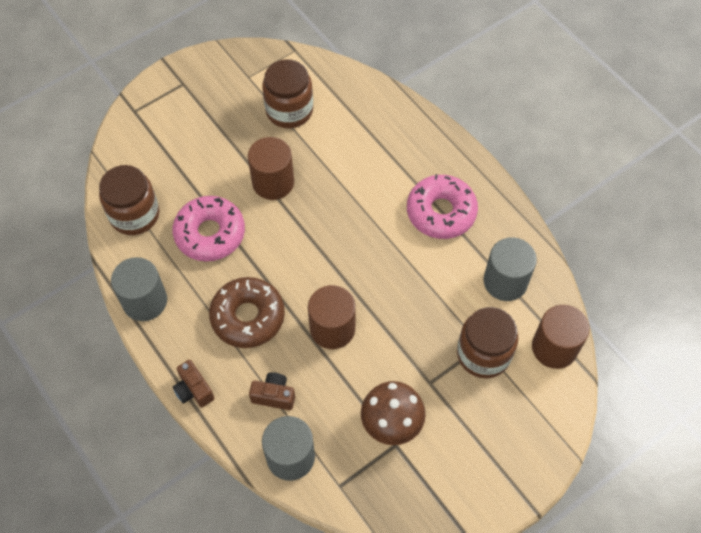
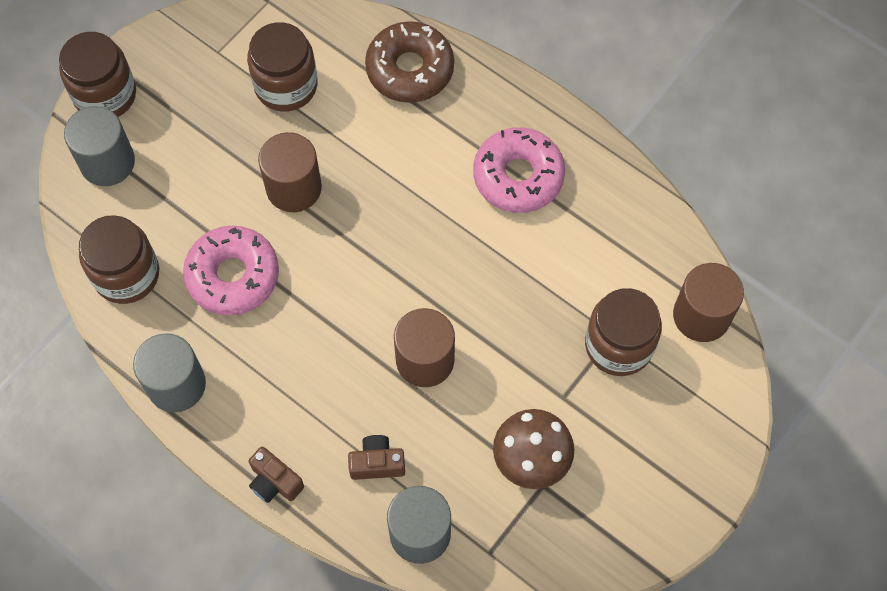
camera: 15 degrees left, 5 degrees up
(160, 88) = (105, 95): none -> brown jar
(248, 317) = (314, 372): brown donut -> brown donut (410, 69)
(505, 281) = (621, 247): grey cylinder -> grey cylinder (107, 162)

